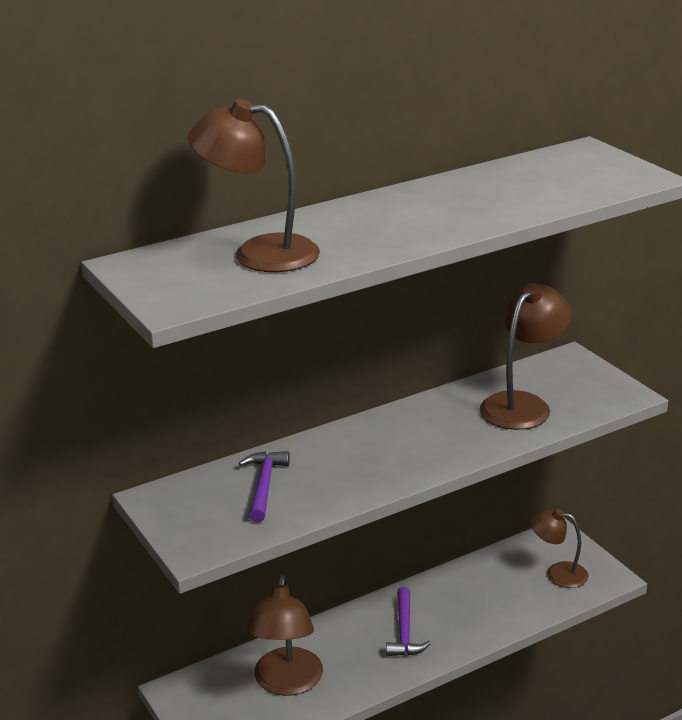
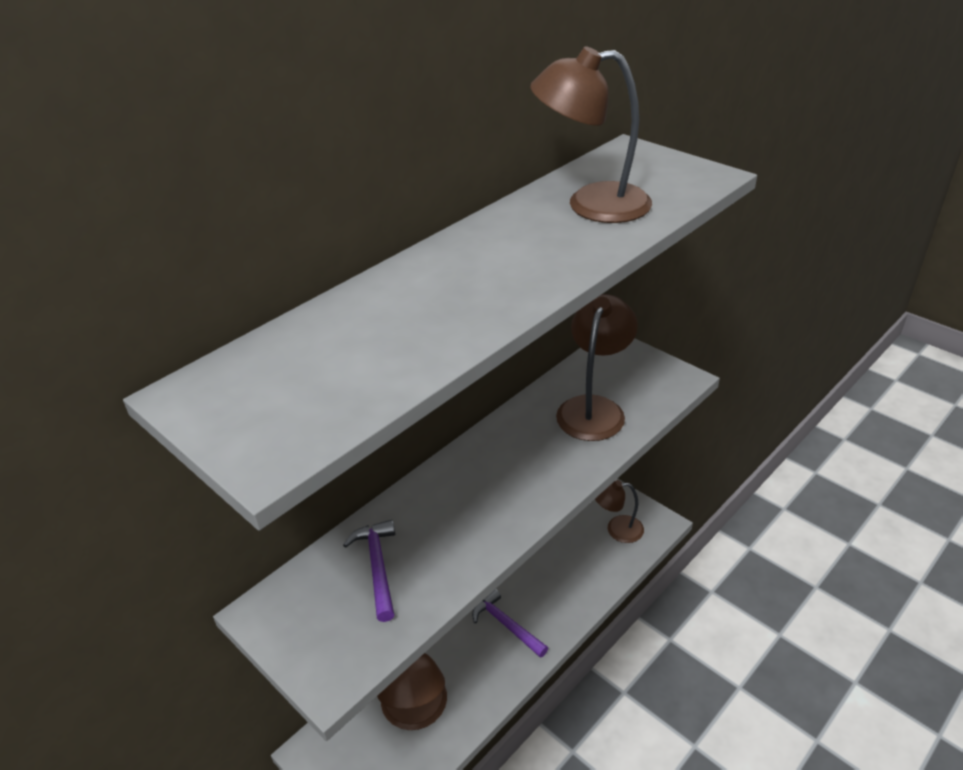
camera: 15 degrees left, 10 degrees up
(259, 253) = (348, 347): brown lamp -> brown lamp (591, 205)
(404, 631) = (506, 625): purple hammer -> purple hammer turned 150 degrees clockwise

